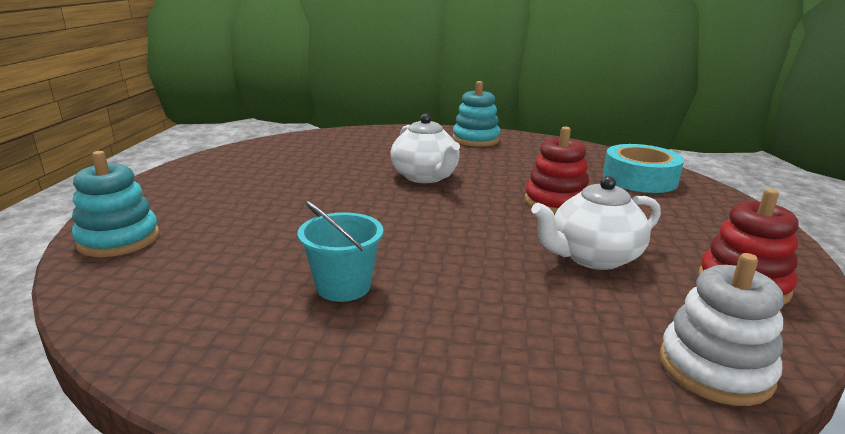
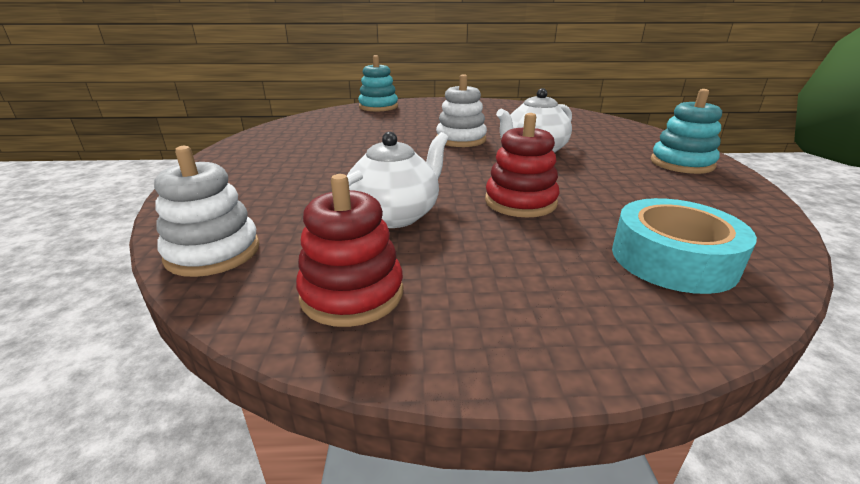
camera: 80 degrees right, 5 degrees up
(343, 286) = (335, 146): turquoise bucket -> none
(364, 202) = (461, 139): none -> white stacking toy
(592, 257) = (395, 215): white teapot -> white teapot turned 75 degrees clockwise

